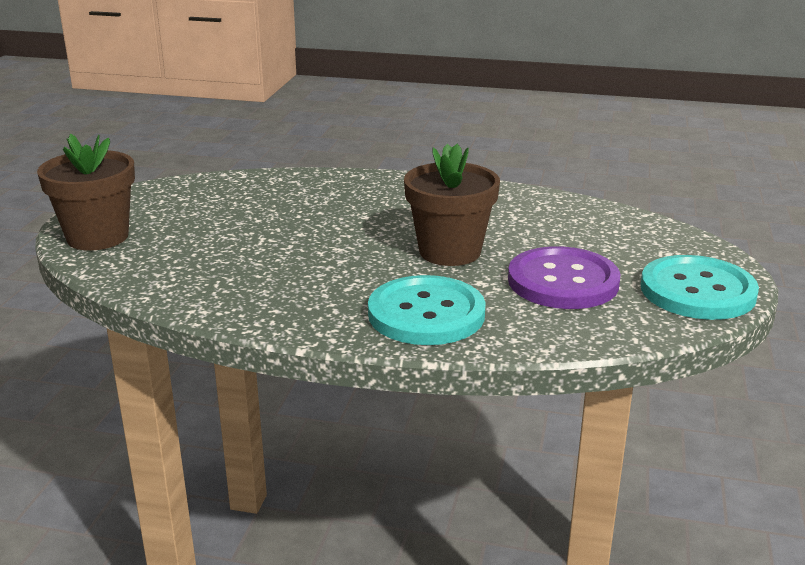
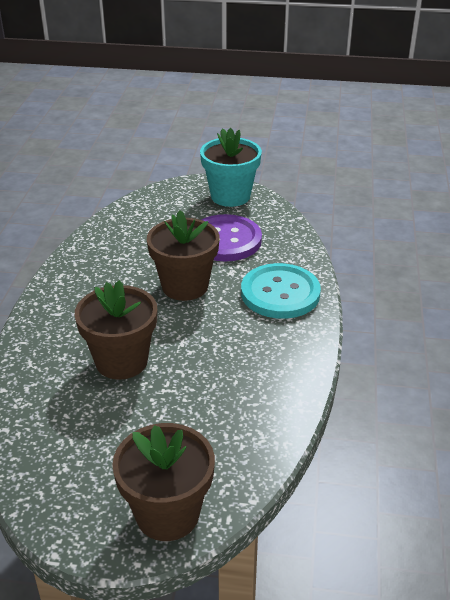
camera: 95 degrees left, 10 degrees up
(316, 218) = (121, 361): none -> brown flower pot
(697, 291) = (230, 196): turquoise button -> turquoise flower pot

